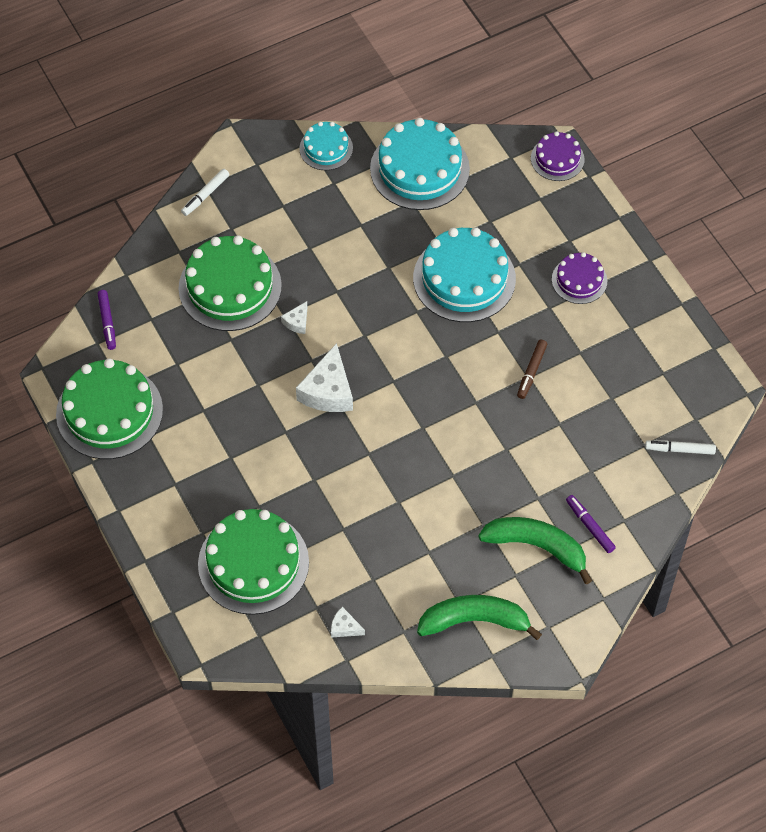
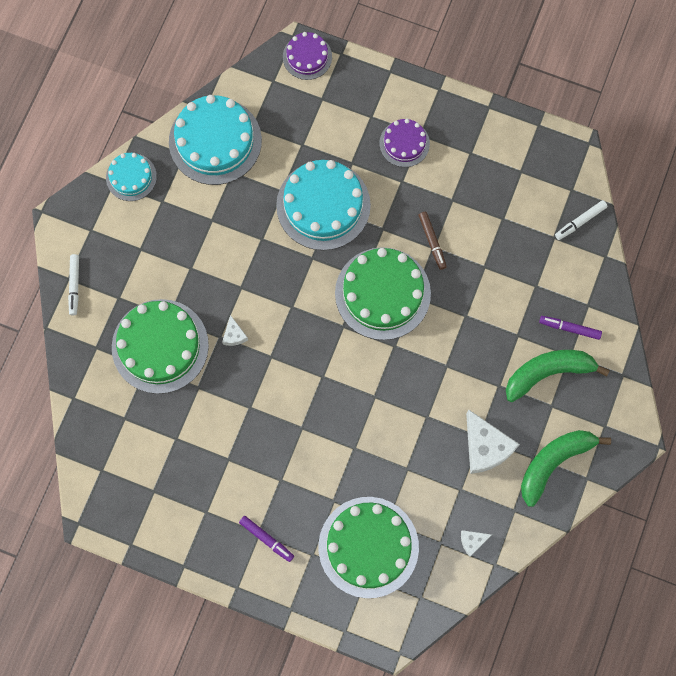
camera: 40 degrees left, 15 degrees up
(107, 322) = (94, 447): purple marker -> purple marker (266, 539)
(109, 412) = (161, 517): green cake -> green cake (382, 293)
(328, 391) = (304, 371): white cheese -> white cheese (485, 447)

